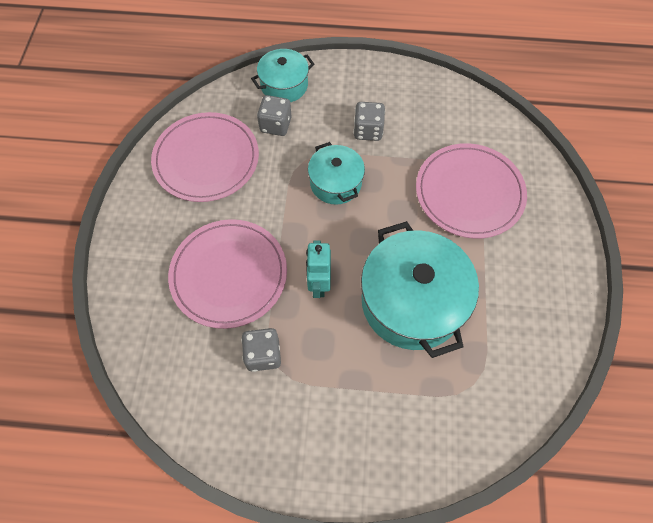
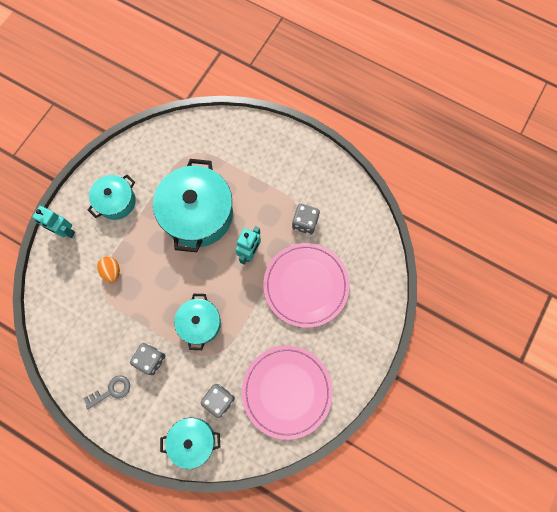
camera: 155 degrees left, 10 degrees up
(390, 91) = (111, 391): none -> grey key
(469, 193) = (112, 271): pink plate -> orange egg
(524, 271) = (116, 201): none -> turquoise pot
(556, 211) = (65, 231): none -> turquoise robot

